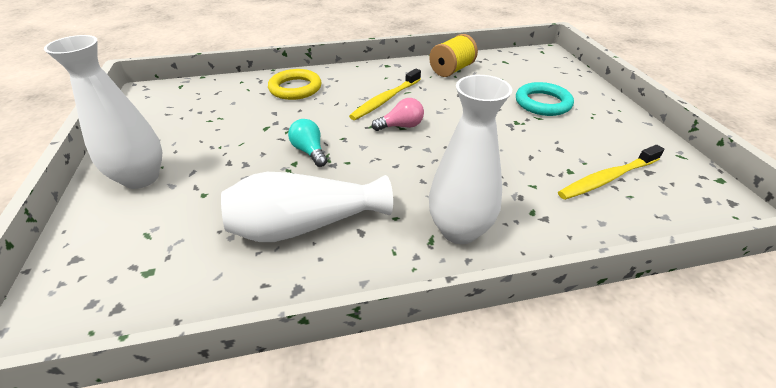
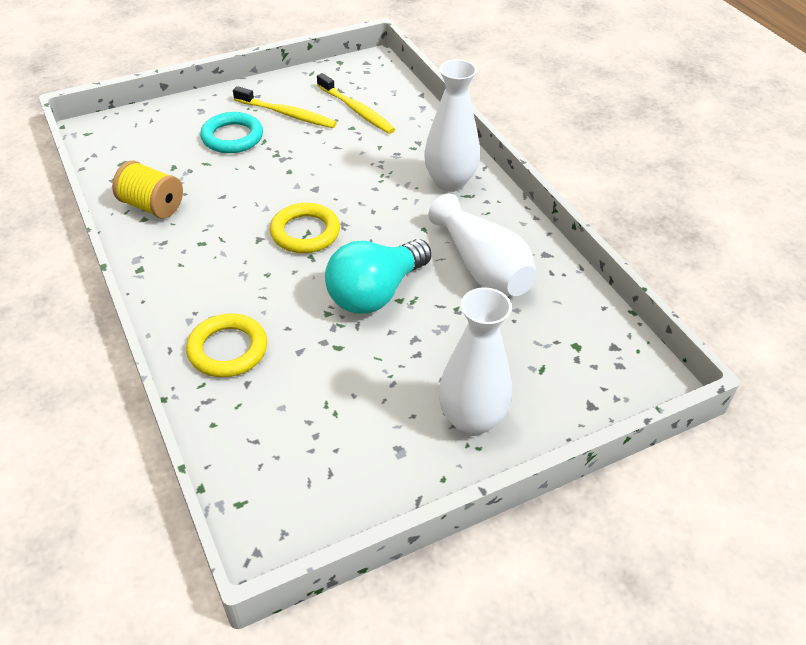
camera: 105 degrees left, 5 degrees up
(309, 151) = (375, 293): turquoise light bulb -> turquoise light bulb, size x1.96
(385, 100) = (246, 254): yellow toothbrush -> yellow toothbrush (287, 114)
(401, 126) = (305, 232): pink light bulb -> yellow ring

